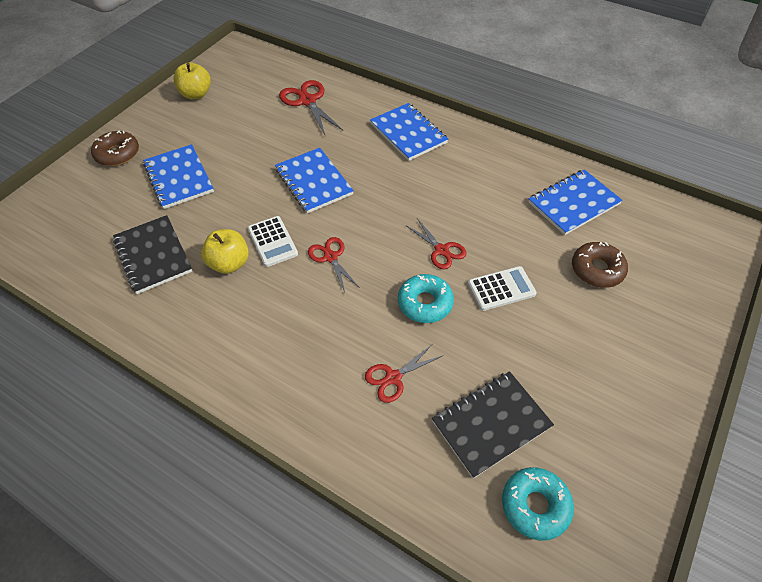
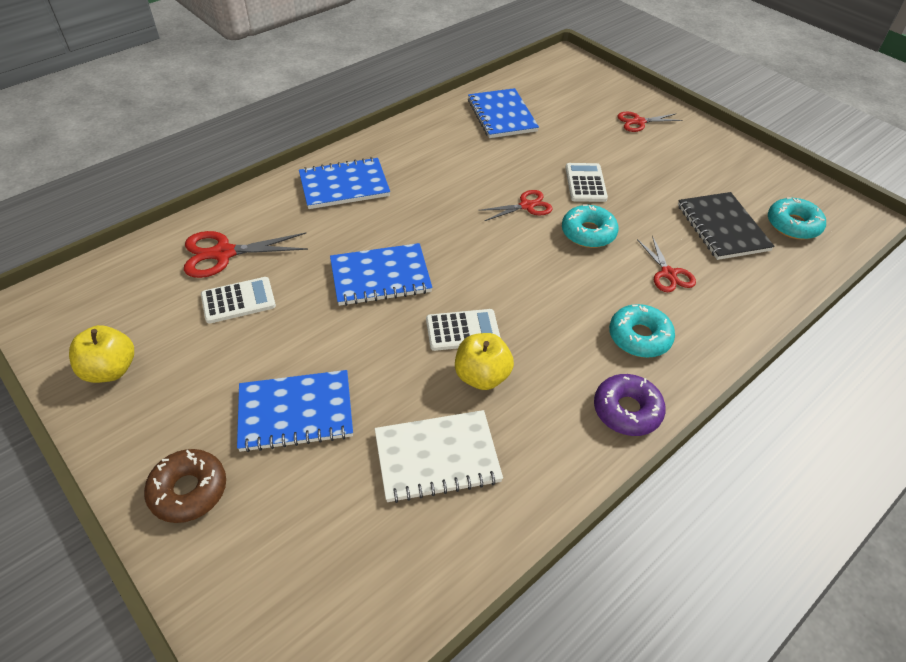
camera: 75 degrees left, 5 degrees down
(153, 255) = (437, 458): black notebook -> white notebook
(214, 363) = (627, 410): none -> purple donut
(266, 122) = (238, 300): none -> white calculator
(299, 363) = (639, 337): none -> turquoise donut
(330, 257) = (506, 286): red scissors -> red scissors (638, 122)
(597, 269) = (581, 128): brown donut -> none

